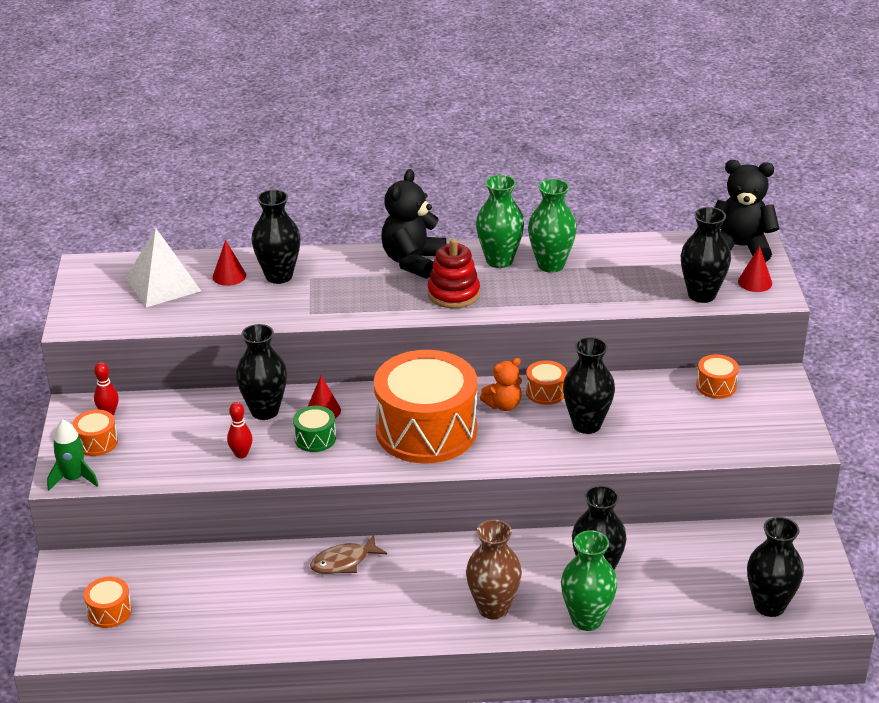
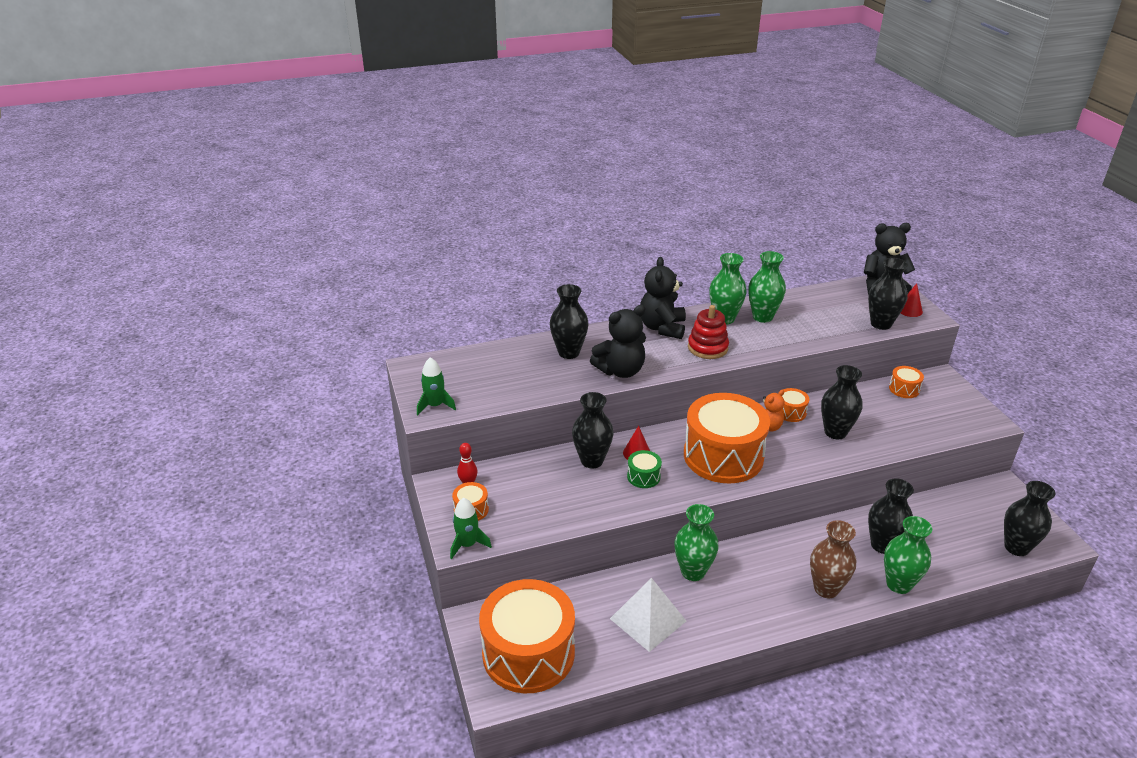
camera: 15 degrees left, 0 degrees up
(89, 315) = (435, 405): none -> green rocket
(109, 611) = (528, 653): orange drum -> orange drum, size x2.46
(163, 284) = (482, 372): white pyramid -> white pyramid (648, 620)
(229, 276) = (530, 358): red cone -> none
(241, 454) = (593, 499): red bowling pin -> none
(328, 306) = (620, 371): none -> black teddy bear
(344, 562) = (693, 572): brown fish -> green vase

